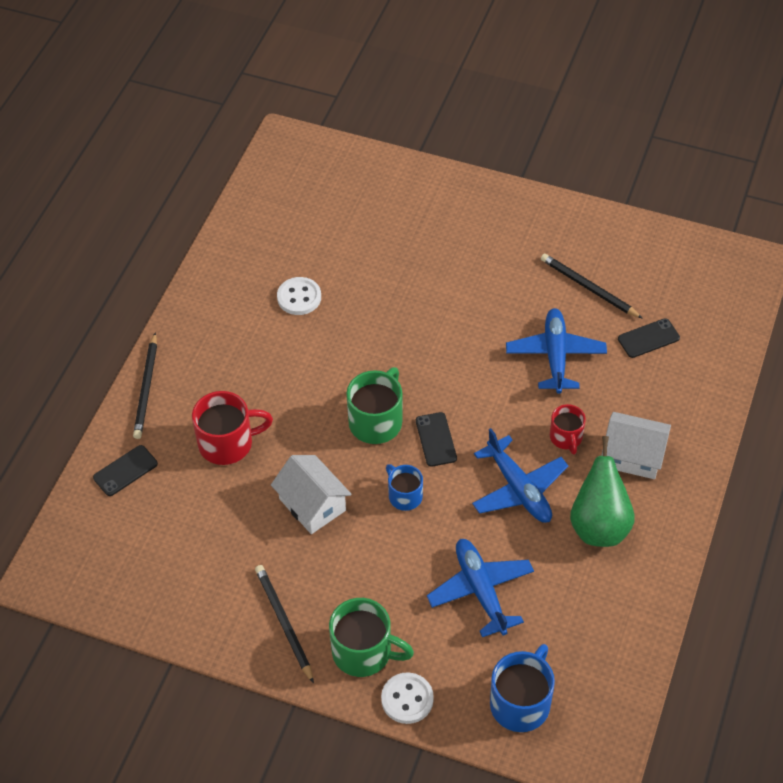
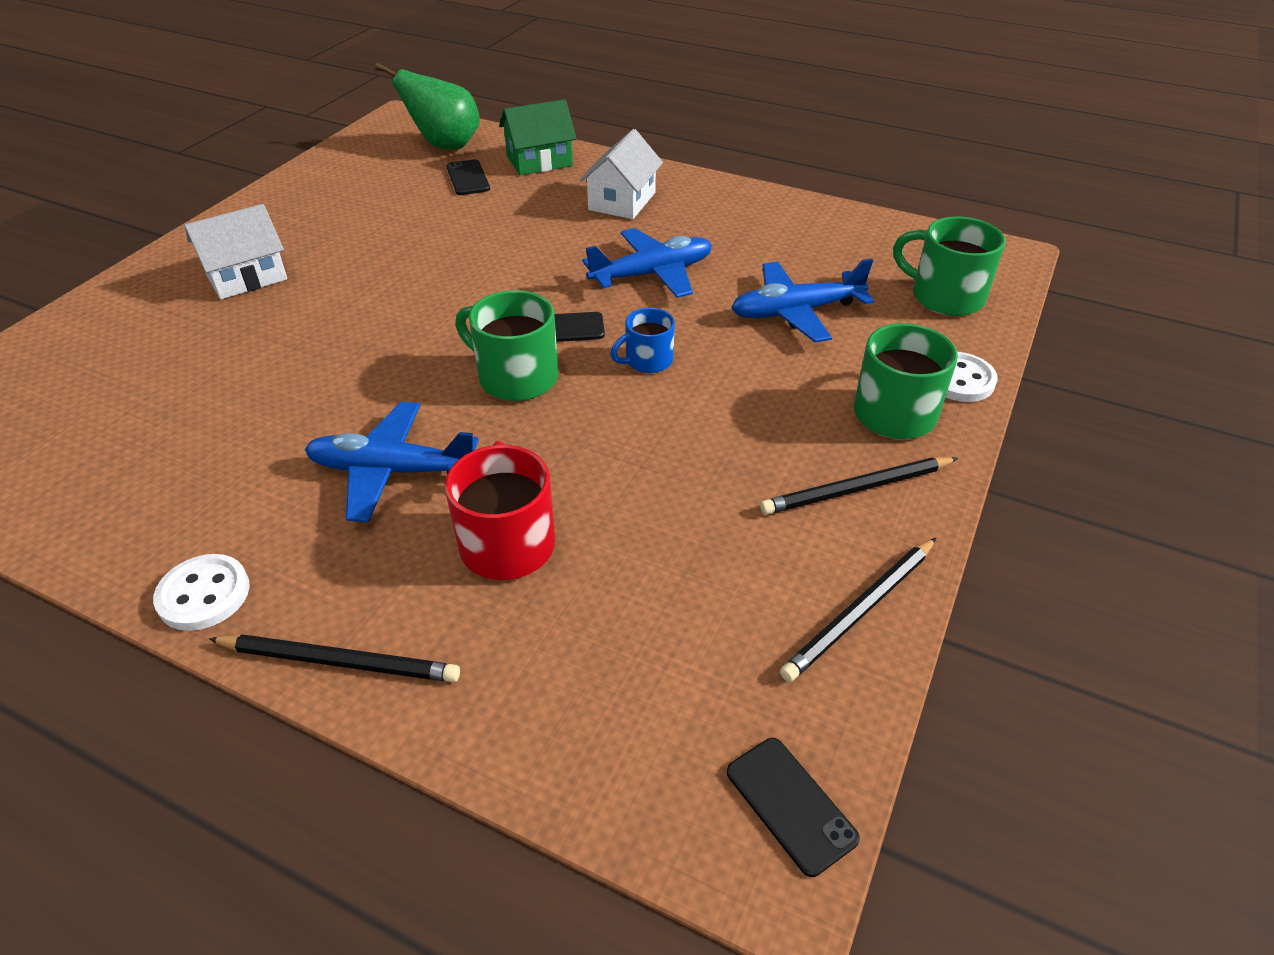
camera: 85 degrees left, 10 degrees down
(125, 471) = (529, 701): black phone -> black phone (790, 805)
(299, 297) = (241, 442): white button -> white button (204, 594)
(312, 504) = (648, 448): white house -> white house (246, 277)
(521, 703) = (945, 296): blue mug -> green mug
(555, 356) = (465, 234): blue plane -> blue plane (392, 471)
(566, 438) = (586, 237): red mug -> none
(589, 288) = (377, 204): black pencil -> black pencil (861, 610)
(599, 525) = (710, 228): green pear -> green pear (445, 146)
(694, 384) = (539, 161): none -> green house

